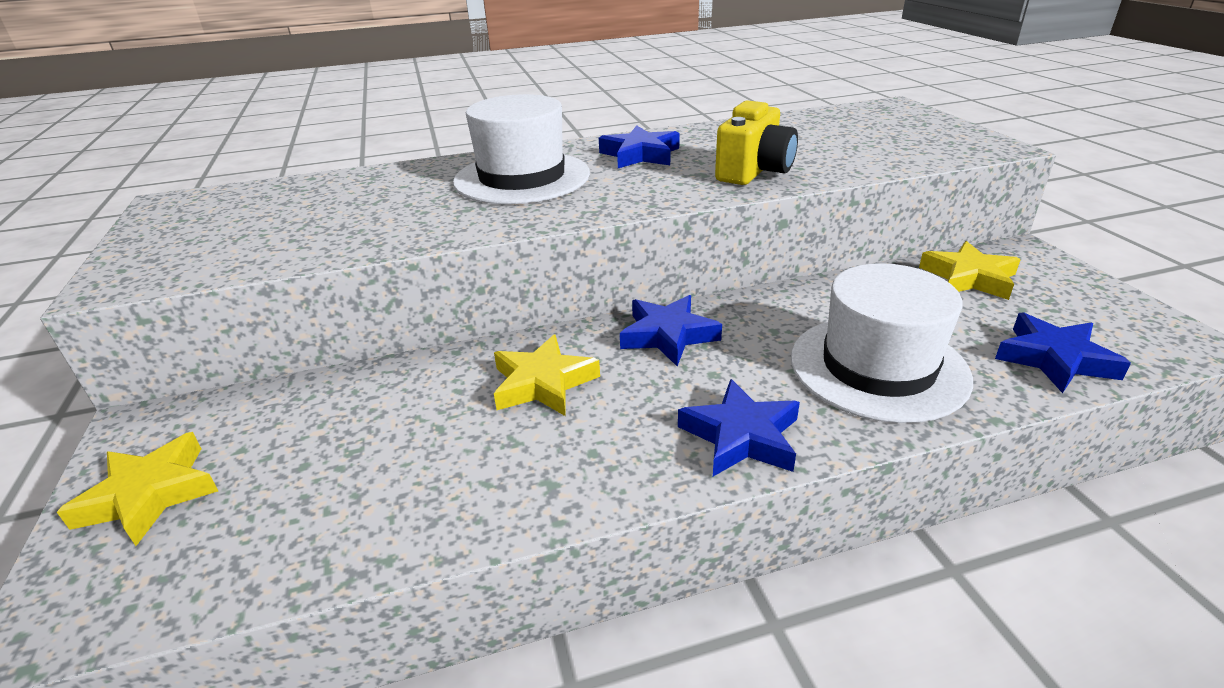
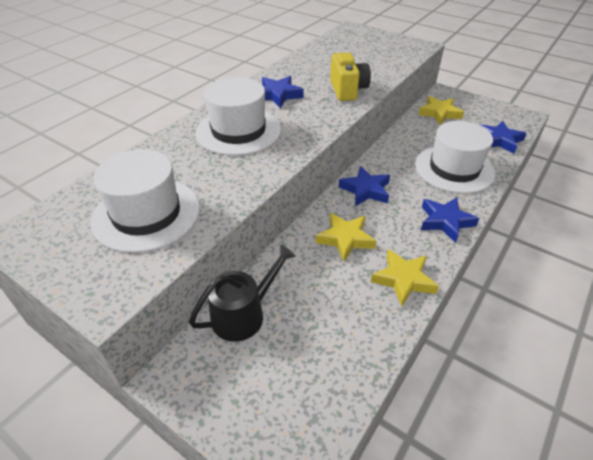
camera: 40 degrees left, 10 degrees up
(150, 494) = (242, 398): yellow star -> yellow star (403, 279)
(287, 223) = (146, 214): none -> white hat
(294, 405) = (243, 314): none -> black watering can

